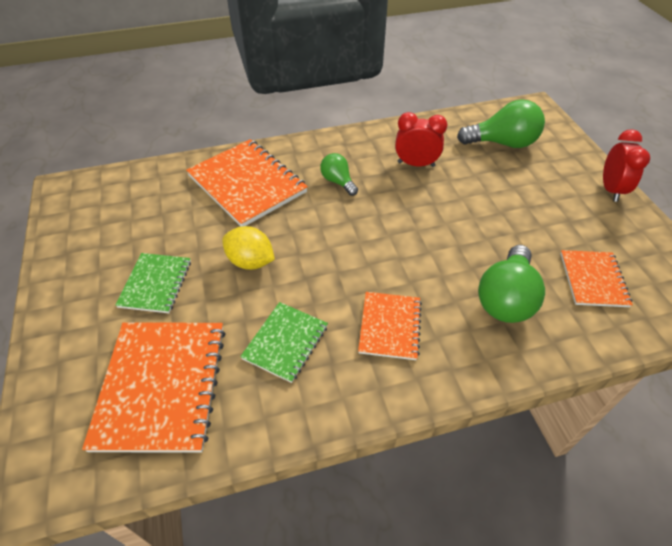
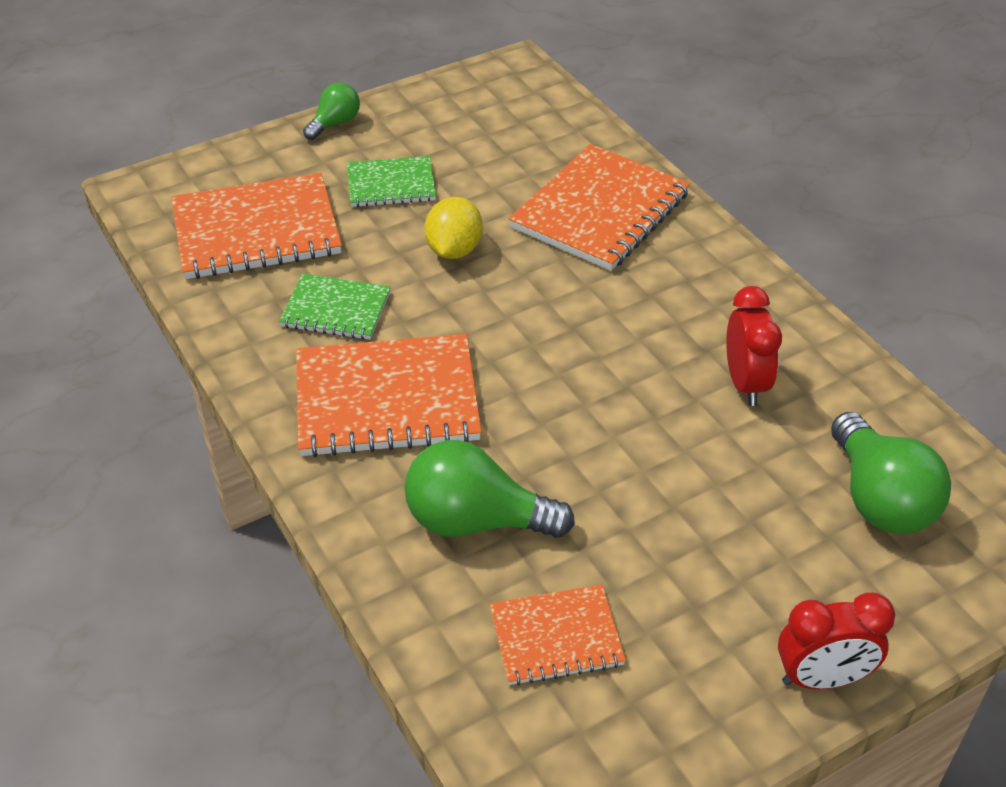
camera: 75 degrees right, 5 degrees down
(338, 182) = (652, 300): green light bulb -> green light bulb (335, 124)
(389, 326) = (387, 399): orange notebook -> orange notebook, size x1.75

